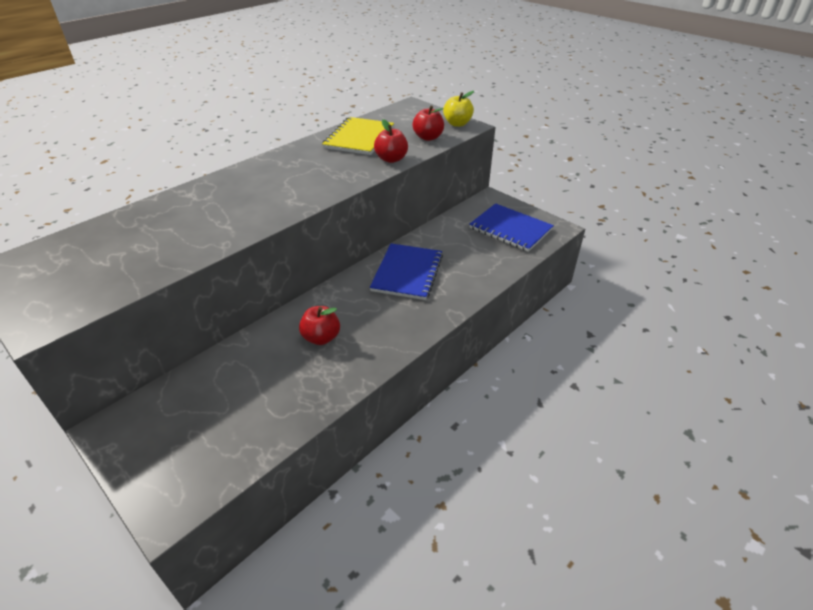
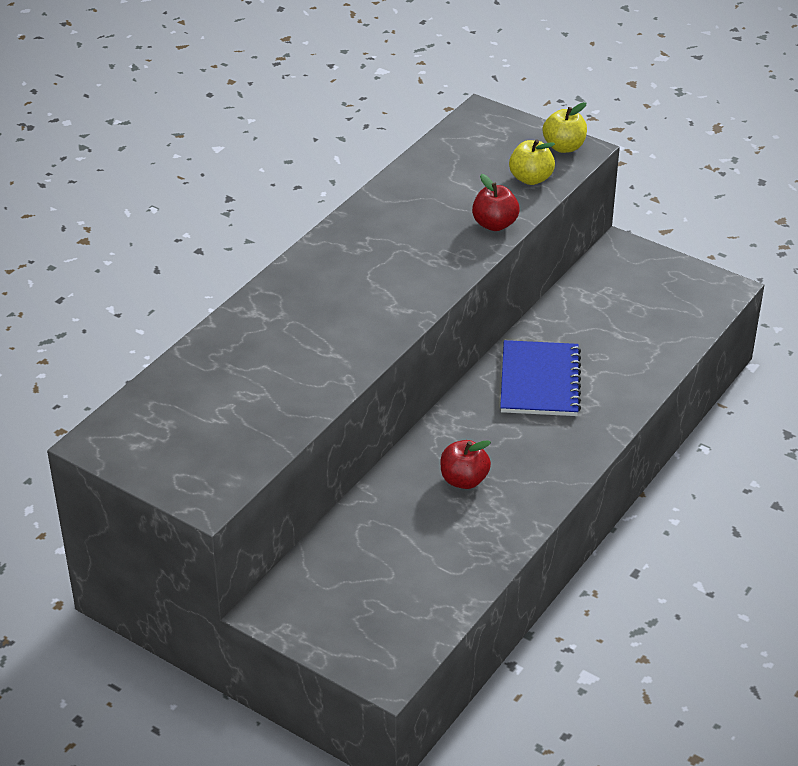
camera: 10 degrees left, 0 degrees up
(359, 138) = (433, 189): yellow notebook -> none
(428, 137) = (531, 178): red apple -> yellow apple
(510, 229) = (661, 297): blue notebook -> none

